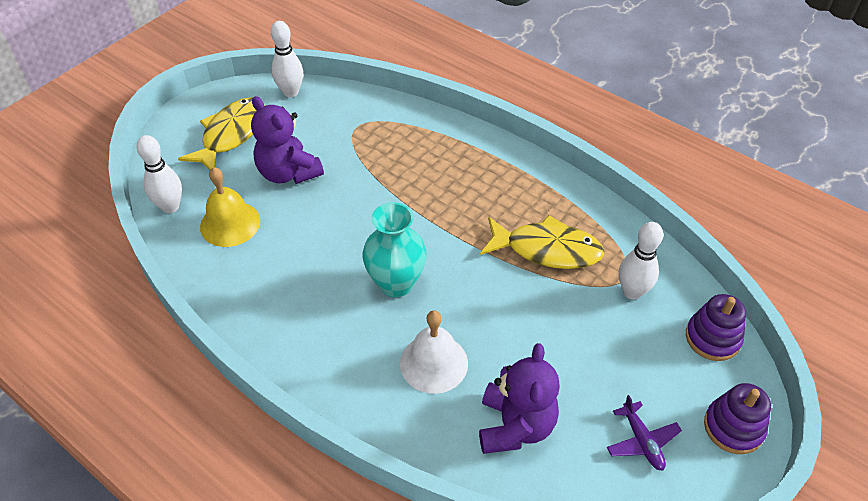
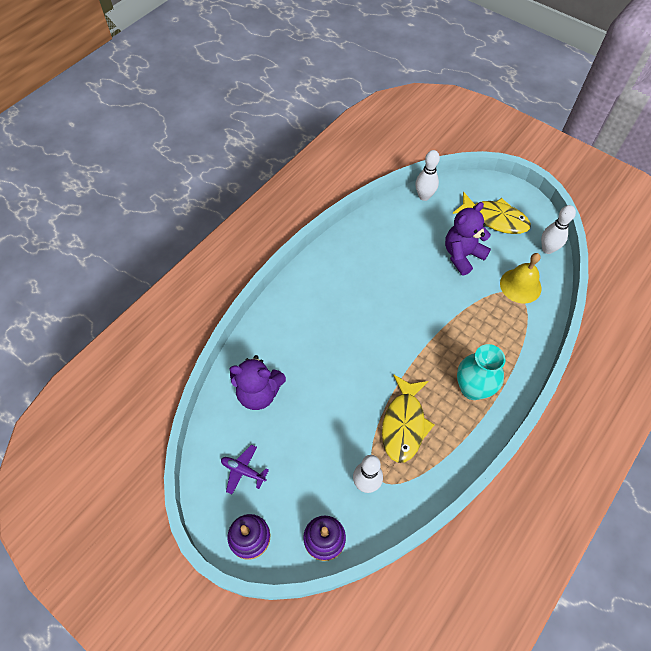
camera: 90 degrees right, 10 degrees up
(230, 223) = (412, 228): yellow bell -> yellow bell (520, 285)
(396, 283) = (368, 324): turquoise vase -> turquoise vase (472, 388)
(434, 363) = (305, 347): white bell -> none
(641, 441) = (243, 471): purple plane -> purple plane turned 45 degrees clockwise

